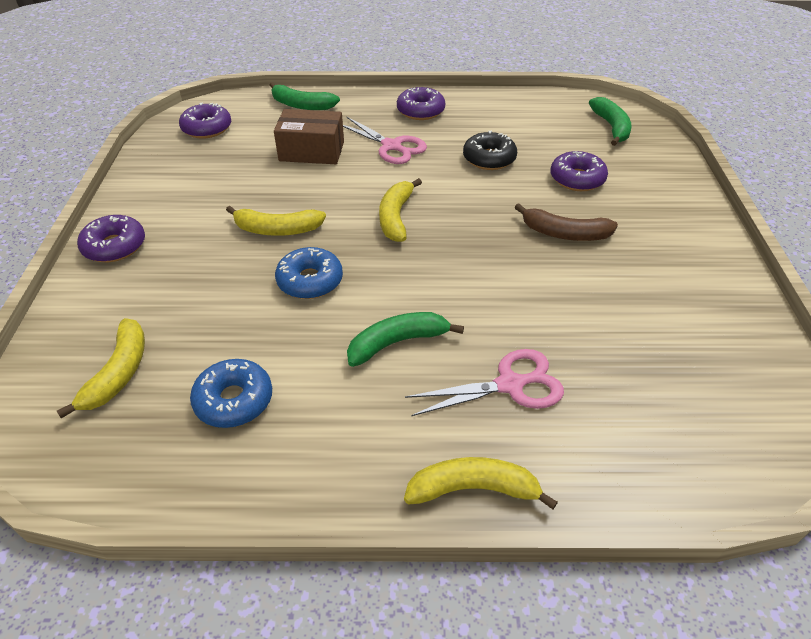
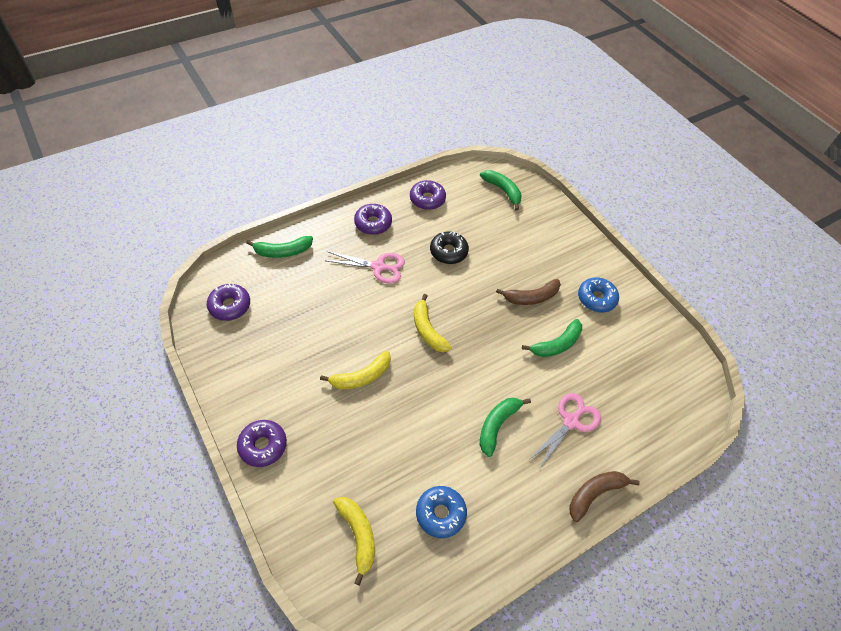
camera: 35 degrees left, 10 degrees up
(310, 281) = (415, 407): blue donut -> blue donut (596, 298)
(311, 151) = (327, 295): brown box -> none
(473, 489) = (595, 494): yellow banana -> brown banana
(560, 293) = (556, 344): none -> green banana
(577, 179) = (511, 247): purple donut -> purple donut (427, 199)

